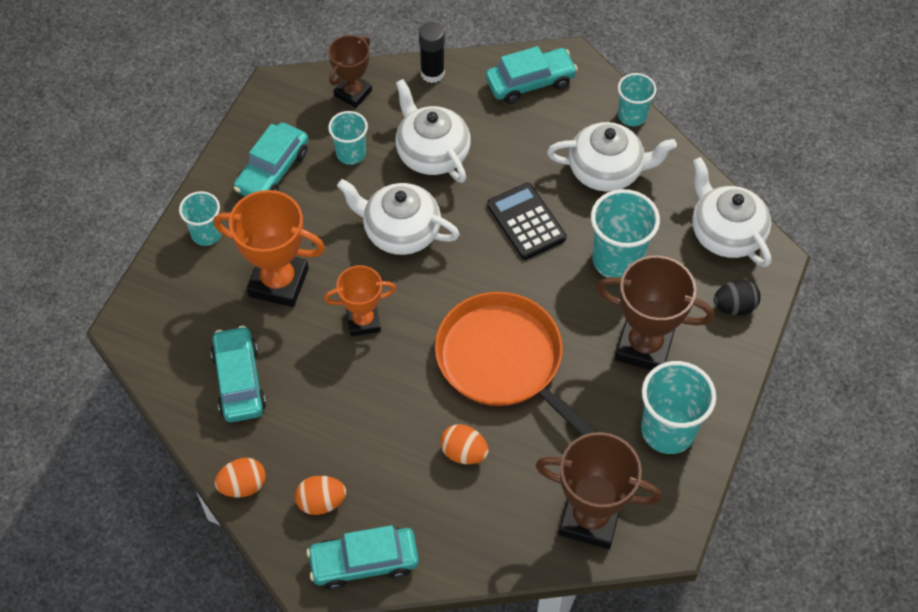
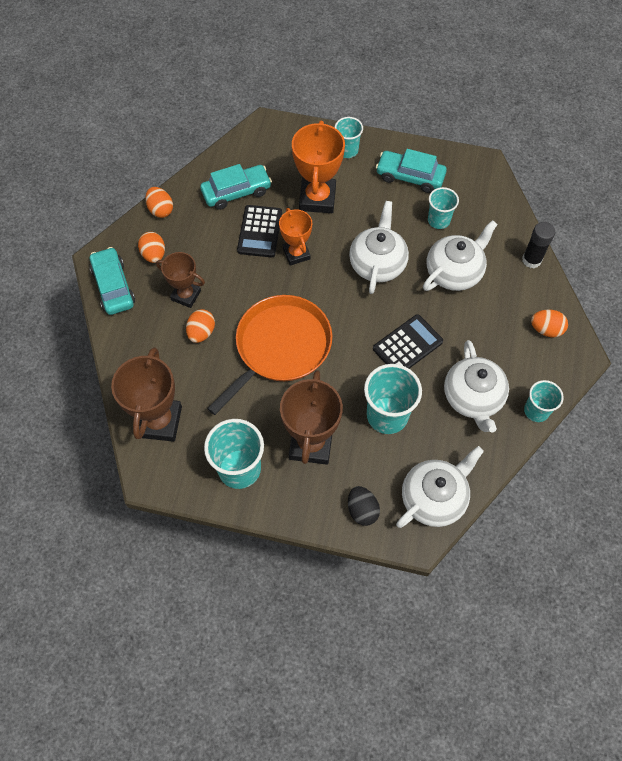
camera: 80 degrees right, 5 degrees up
(316, 360) = (260, 231): none -> black calculator
(353, 93) = (495, 212): brown trophy -> brown trophy (186, 295)
(530, 82) = (546, 329): turquoise car -> orange egg

